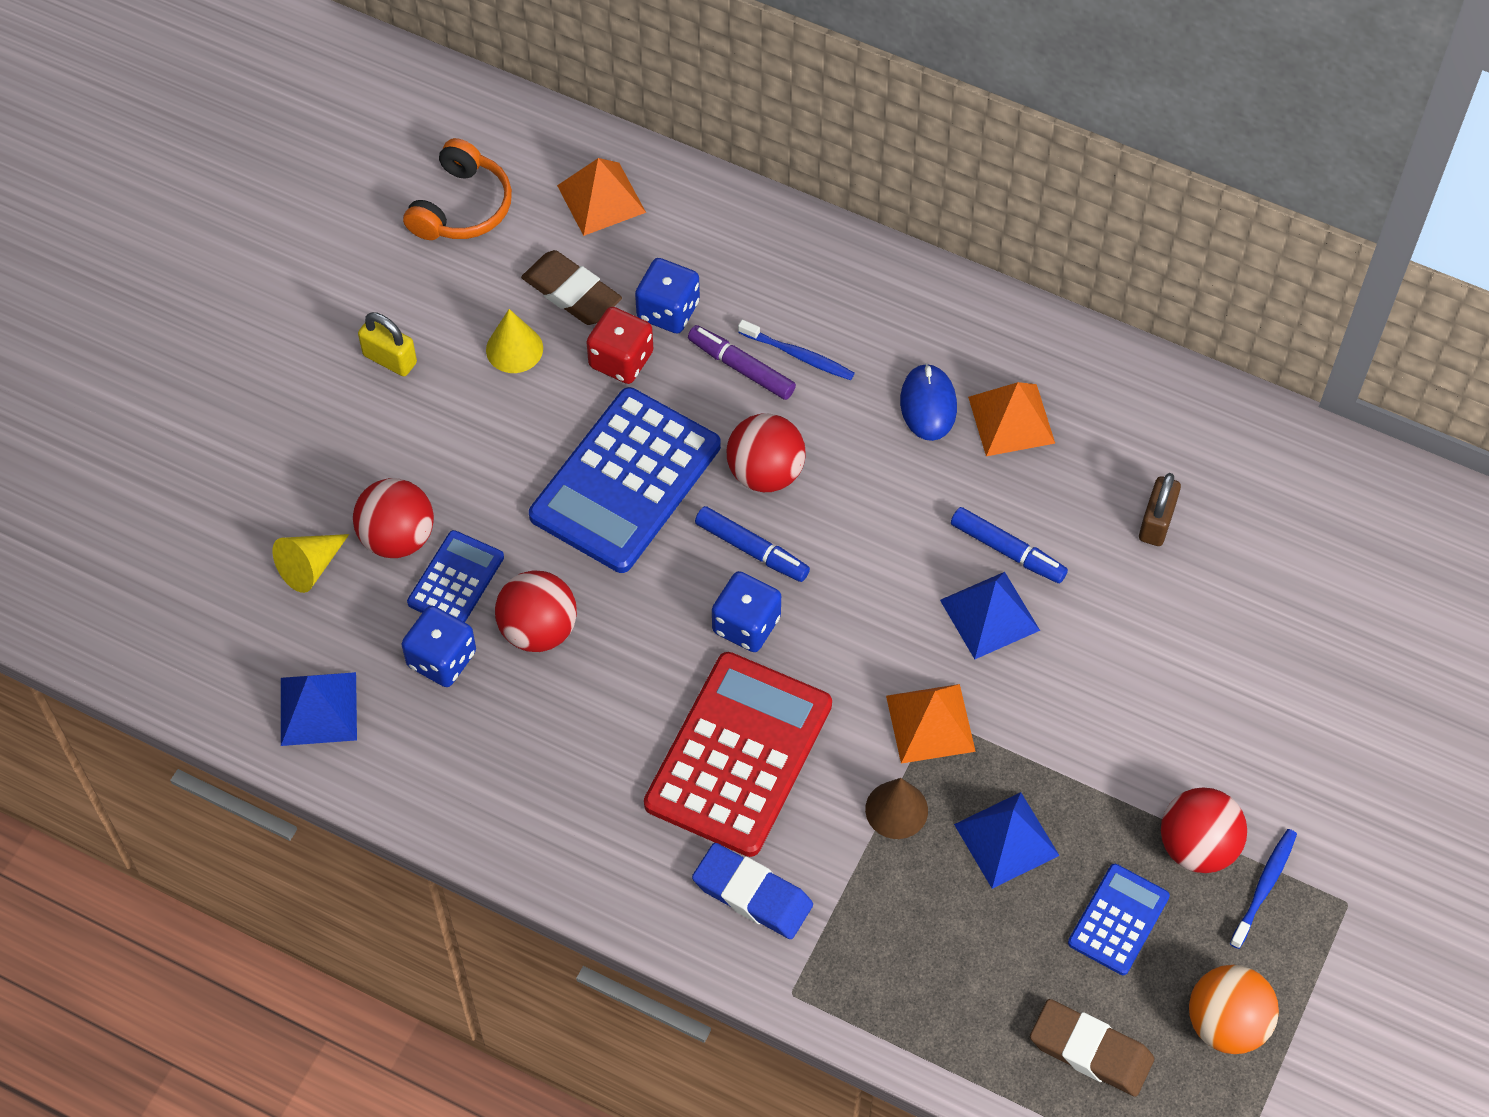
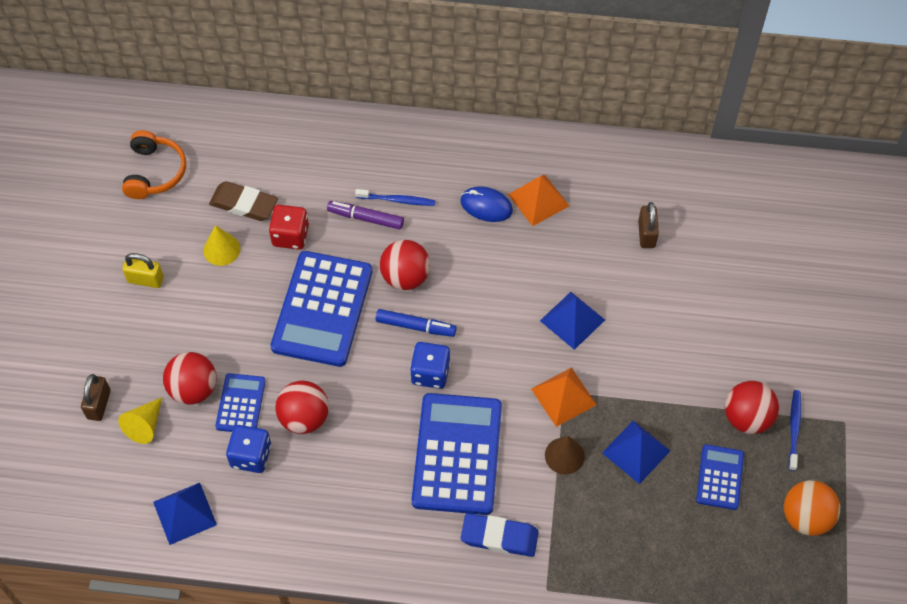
camera: 20 degrees left, 0 degrees up
(258, 516) = (99, 404): none -> brown padlock
(601, 199) = (240, 141): orange pyramid -> none
(668, 310) = (307, 197): blue dice -> none
(739, 755) = (457, 454): red calculator -> blue calculator
(928, 404) = (486, 206): blue mouse -> blue mouse turned 45 degrees counterclockwise
(1007, 550) = (567, 278): blue marker -> none
(1090, 1051) = (735, 561): brown eraser -> none

